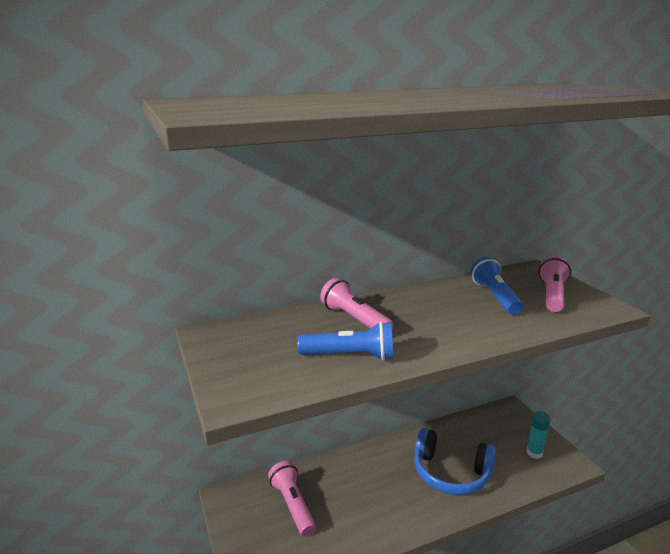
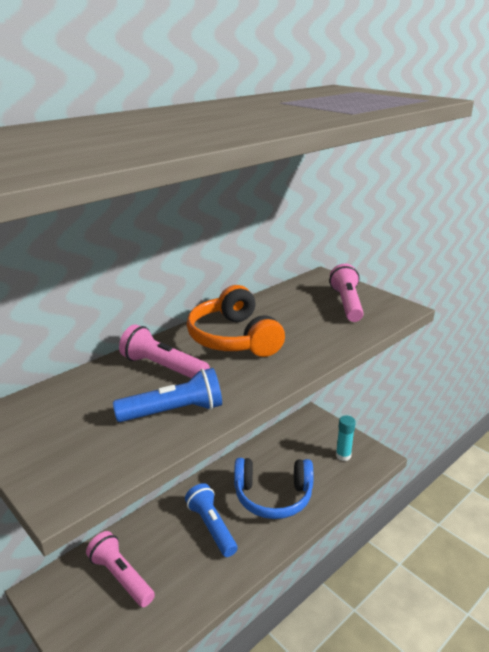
camera: 20 degrees left, 5 degrees up
(428, 307) = (234, 338): none -> orange headphones
(495, 296) = (295, 314): blue flashlight -> blue flashlight (211, 527)

